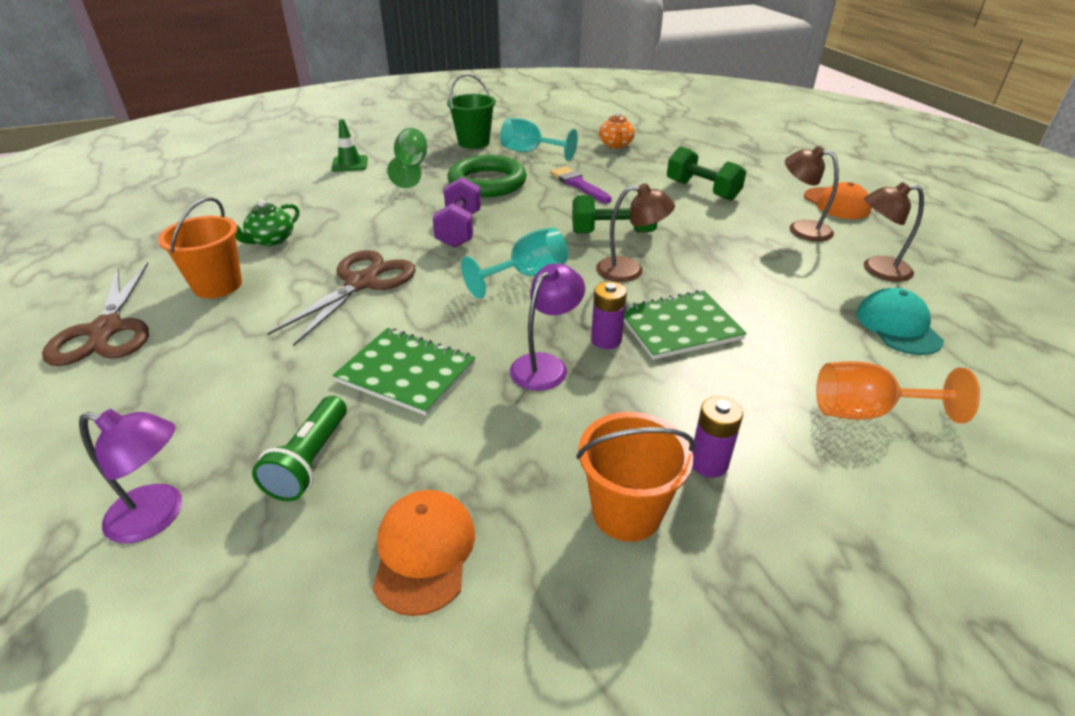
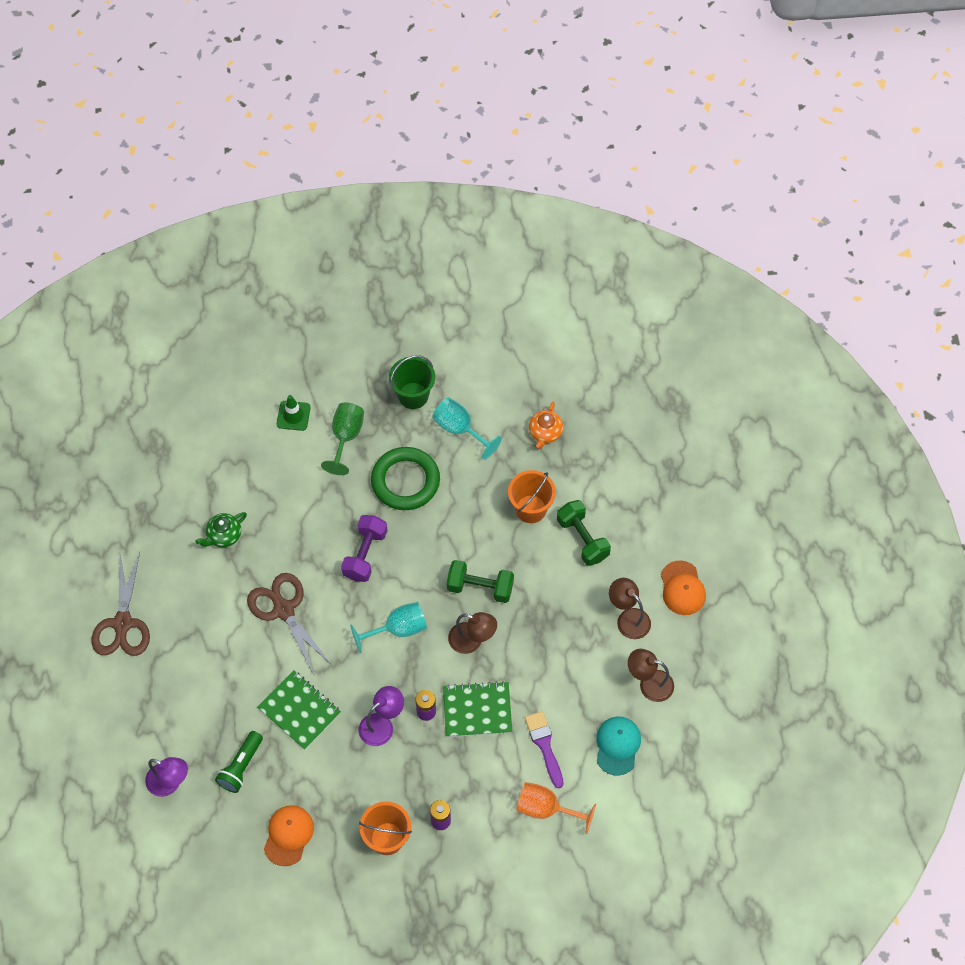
camera: 15 degrees right, 25 degrees up
(217, 285) = (187, 588): orange bucket -> orange bucket (530, 509)
(361, 283) = (284, 610): brown scissors -> brown scissors turned 75 degrees counterclockwise
(578, 184) = (481, 503): purple brush -> purple brush (544, 745)

